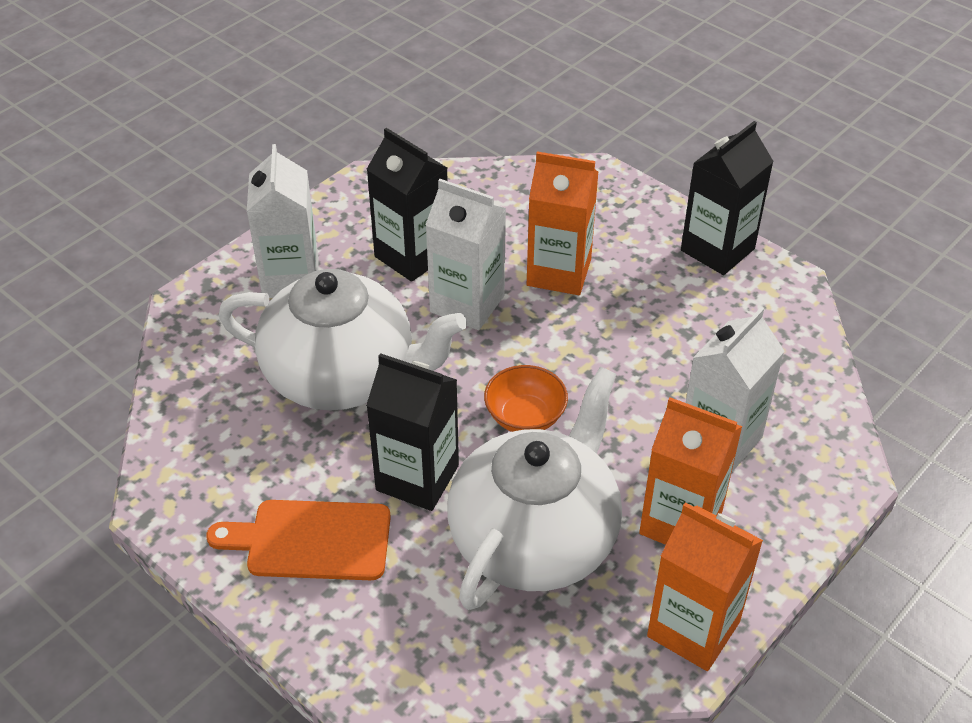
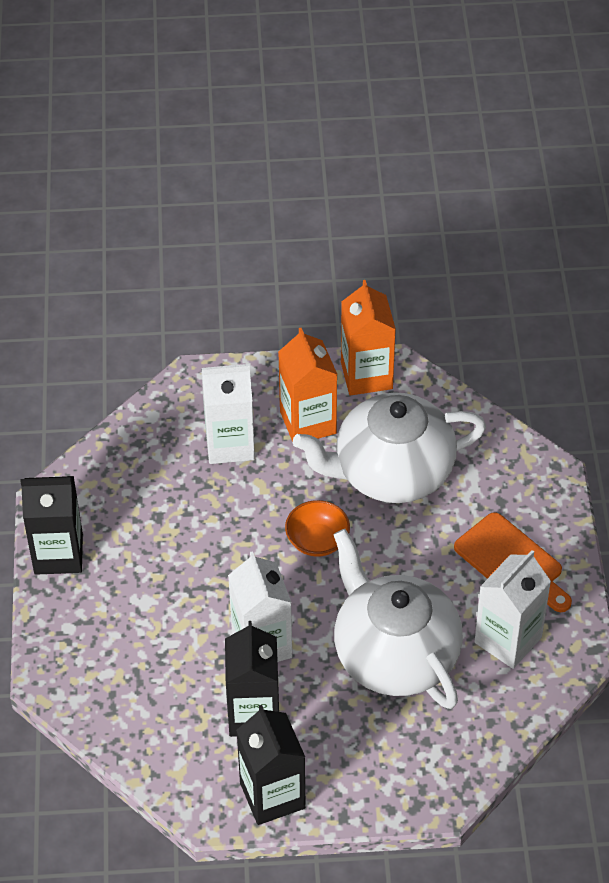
camera: 135 degrees left, 5 degrees up
(290, 278) = (353, 763): white carton -> white carton (508, 640)
(417, 478) = (418, 553): black carton -> black carton (272, 795)
(559, 272) = (176, 620): orange carton -> none

